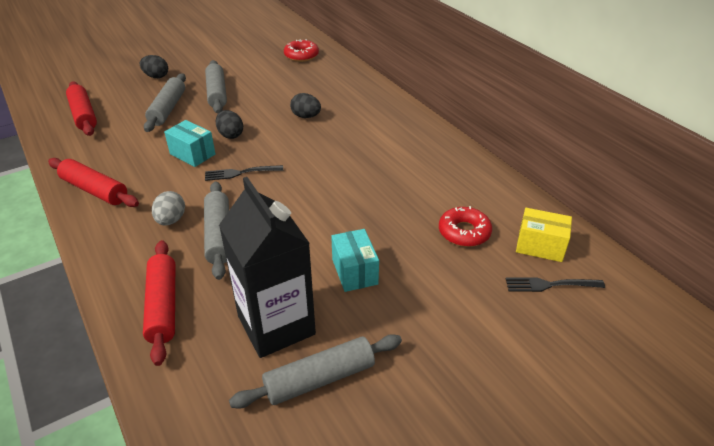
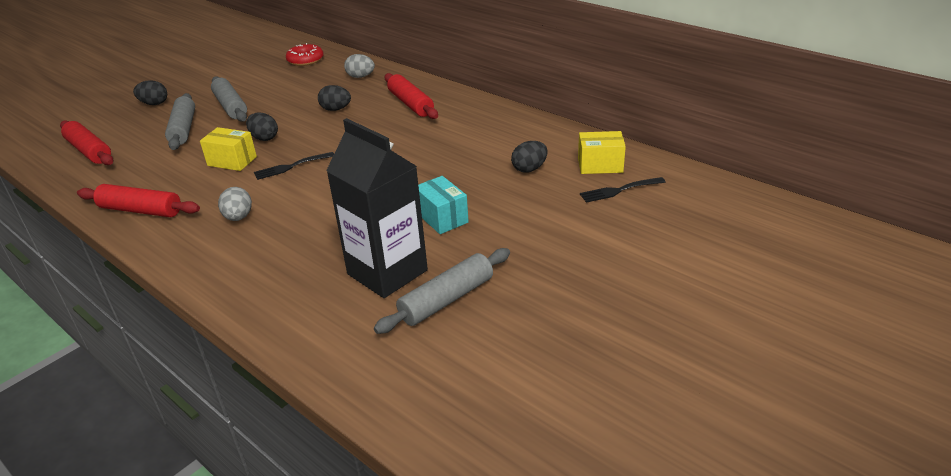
camera: 15 degrees left, 5 degrees down
(163, 306) = (267, 283): red rolling pin -> red rolling pin (411, 104)
(192, 154) = (232, 161): turquoise box -> yellow box
(219, 235) = (295, 219): grey rolling pin -> none
(343, 84) = (360, 77): none -> grey egg
(464, 232) = (529, 169): red donut -> black egg

